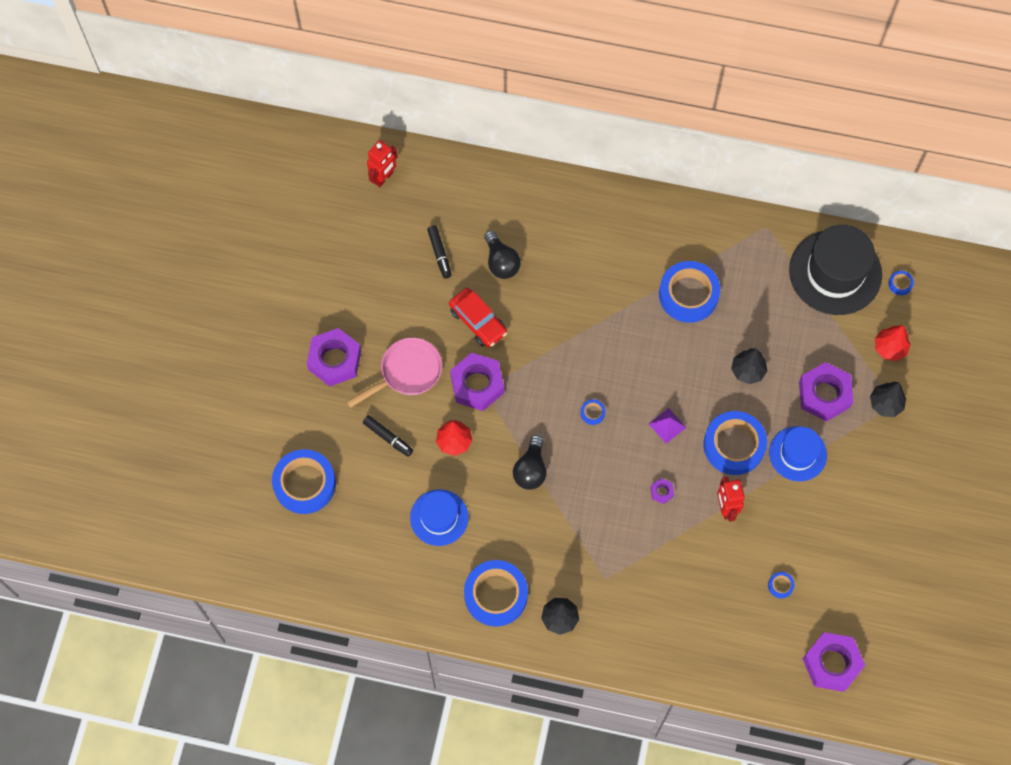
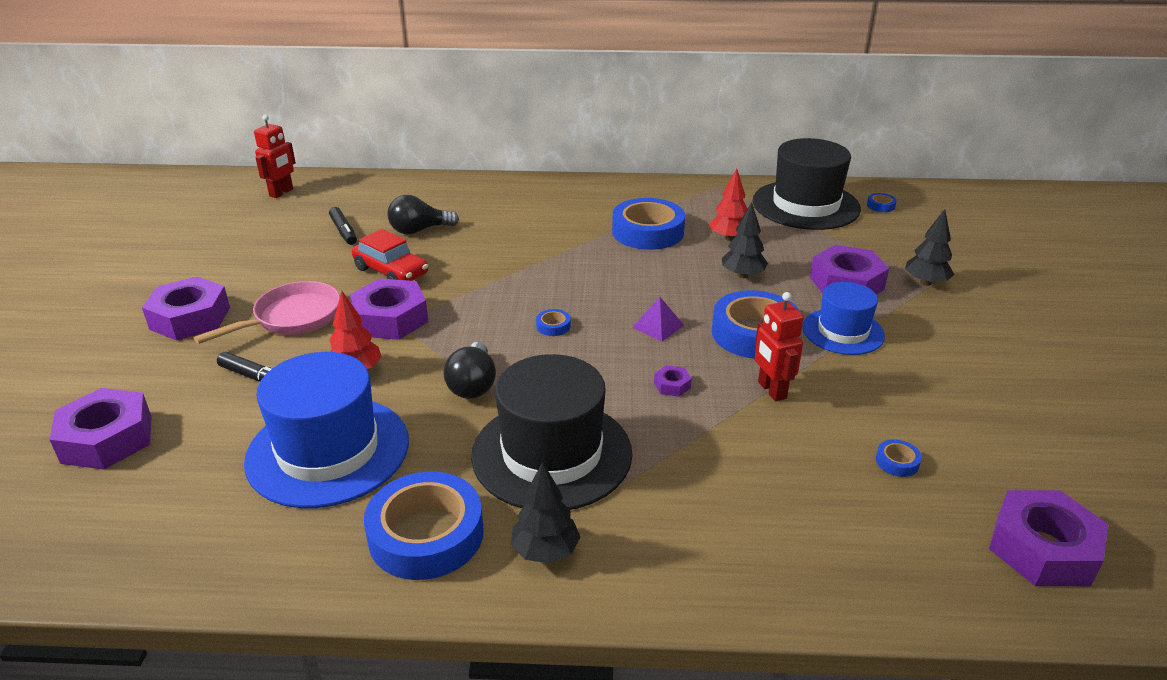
camera: 10 degrees left, 35 degrees down
(304, 484) = (107, 439): blue tape -> purple nut
(439, 517) = (328, 451): blue hat -> blue hat, size x1.67
(501, 262) = (419, 230): black light bulb -> black light bulb turned 105 degrees clockwise
(573, 543) = (552, 454): none -> black hat
(889, 348) = (900, 245): red tree -> red tree (729, 238)

